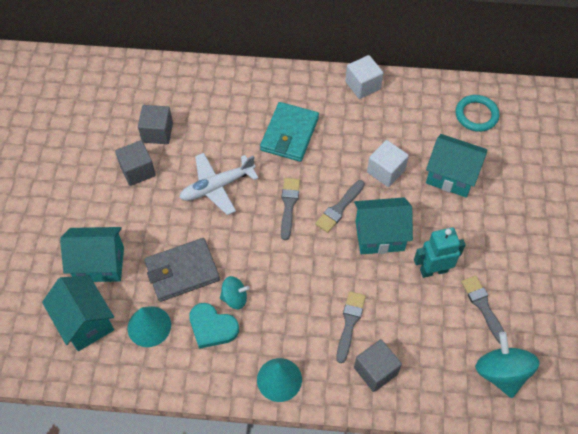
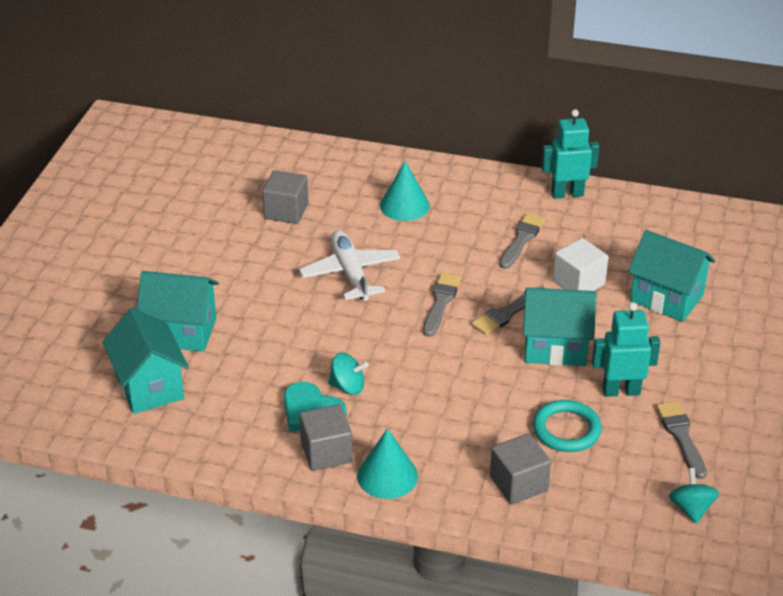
camera: 10 degrees right, 20 degrees down
(138, 171) = (252, 246): grey cube -> grey cube (326, 452)
(149, 326) = (230, 401): turquoise cone -> turquoise cone (404, 205)
(182, 271) = (285, 352): grey wallet -> none
(217, 187) = (350, 273): white plane -> white plane turned 90 degrees clockwise
(290, 134) = (458, 231): turquoise wallet -> none
(349, 323) = (495, 431): grey brush -> grey brush (521, 239)
(363, 85) = (567, 193): white cube -> turquoise robot
(476, 115) = (715, 240): turquoise ring -> turquoise ring (566, 429)
(501, 373) = (691, 508): turquoise spinning top -> turquoise spinning top, size x0.59

